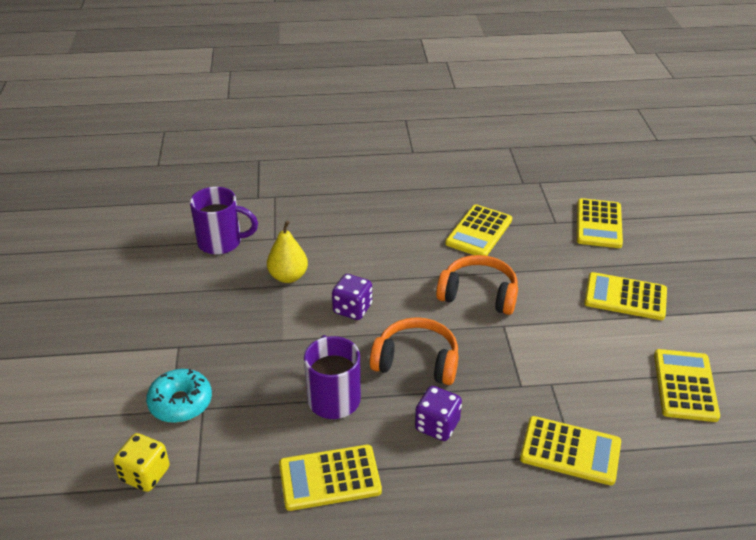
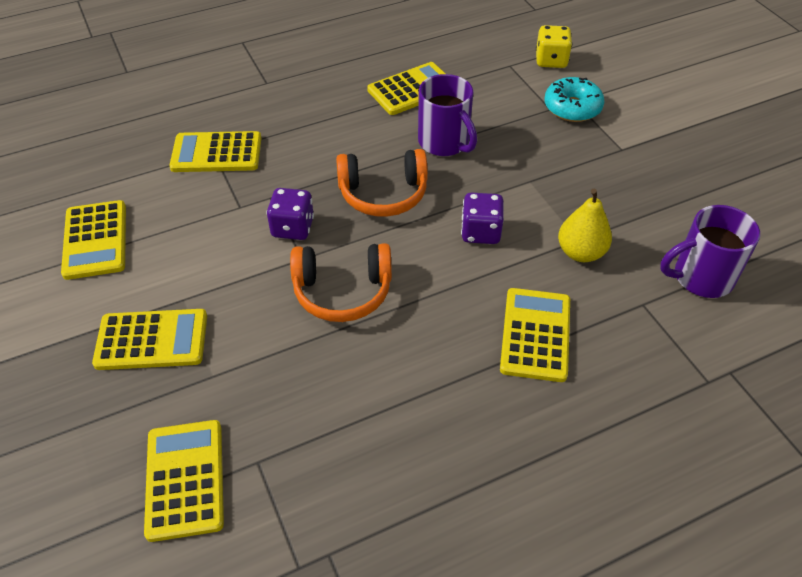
camera: 160 degrees right, 10 degrees up
(437, 425) = (341, 144): purple dice -> purple dice (293, 228)
(479, 232) = (373, 401): yellow calculator -> yellow calculator (535, 335)

